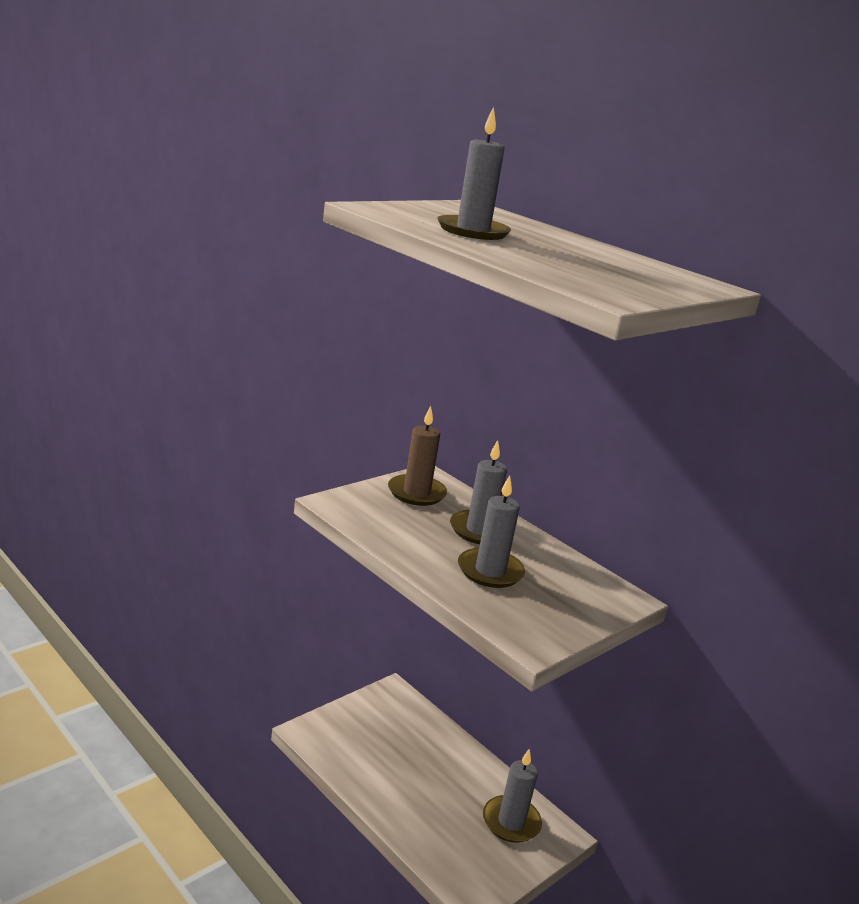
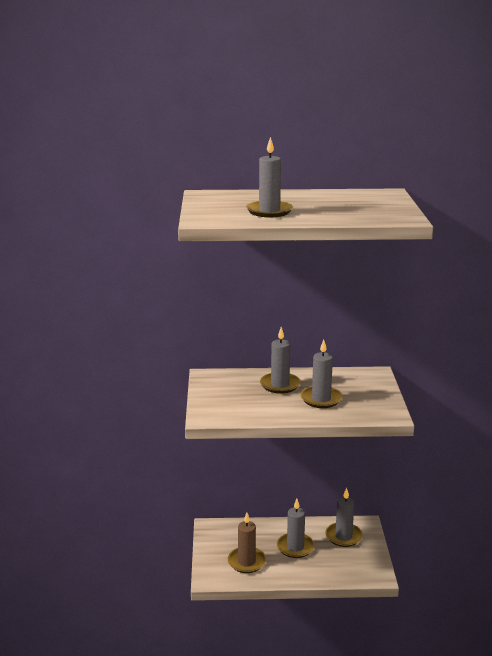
camera: 45 degrees left, 0 degrees up
(416, 493) = (221, 387): brown candle -> brown candle (246, 562)
(438, 783) = (295, 547): none -> grey candle

